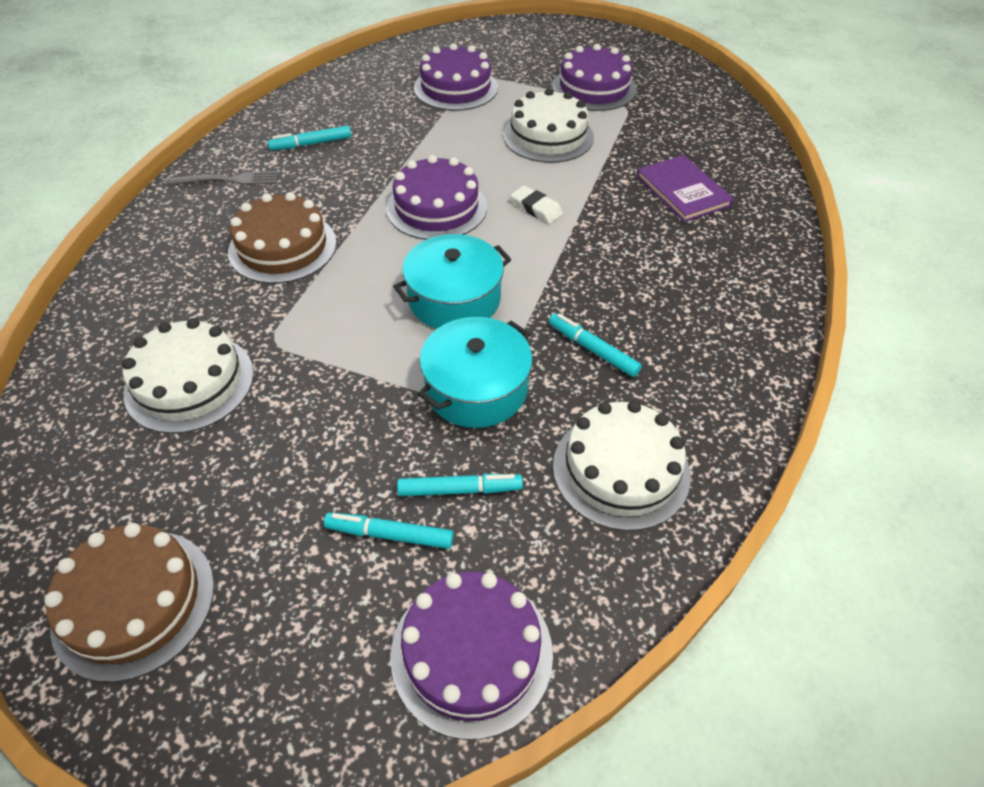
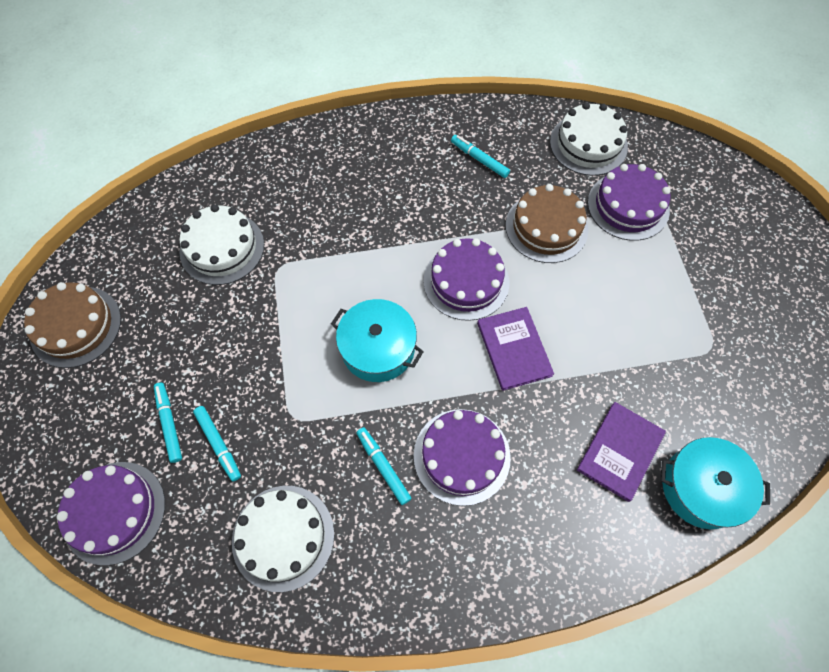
camera: 60 degrees right, 15 degrees up
(229, 180) = (405, 140): grey fork -> none
(282, 247) = (362, 216): brown cake -> brown cake (546, 227)
(476, 388) = (304, 408): turquoise pot -> turquoise pot (701, 487)
(536, 208) = (513, 349): white eraser -> purple book
(548, 136) = (615, 309): white cake -> white cake (588, 144)
(593, 349) = (383, 466): turquoise marker -> turquoise marker turned 45 degrees counterclockwise
(594, 88) = (719, 308): purple cake -> purple cake (461, 456)

